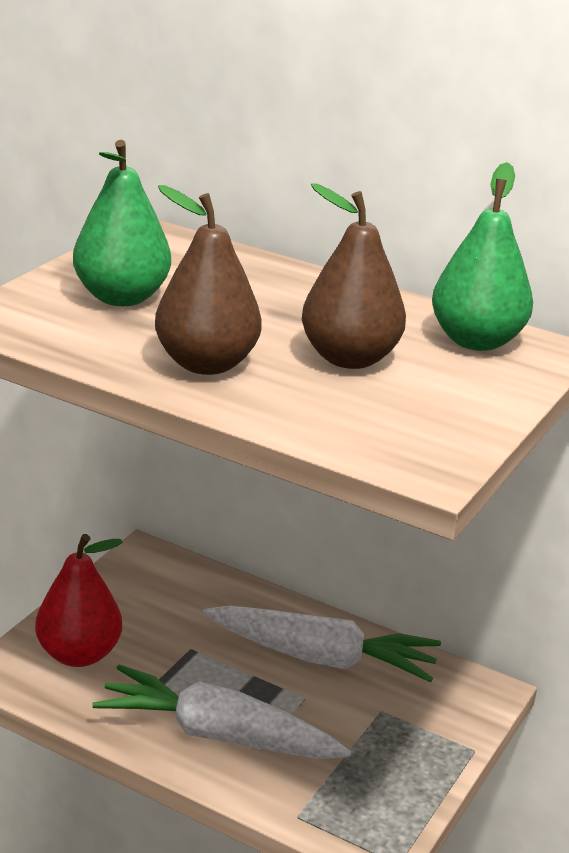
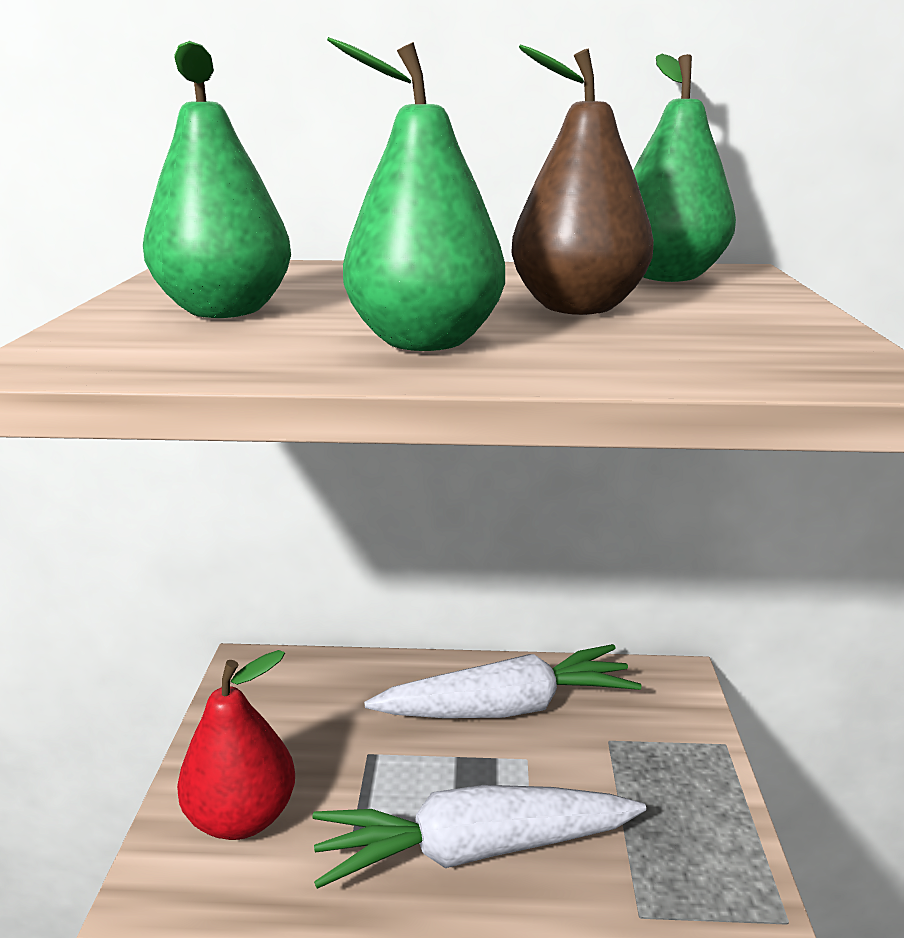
camera: 25 degrees left, 5 degrees down
(206, 364) = (425, 342): brown pear -> green pear

